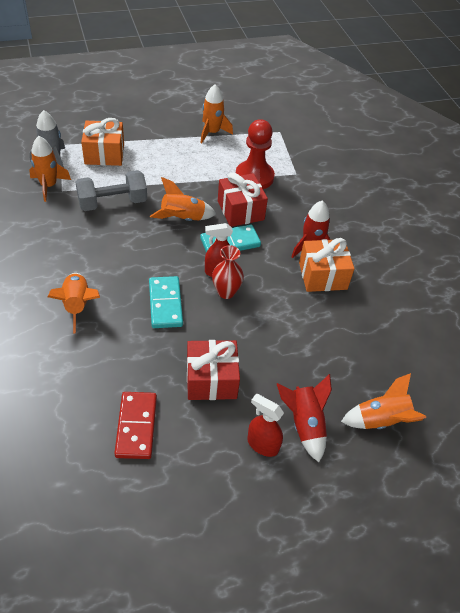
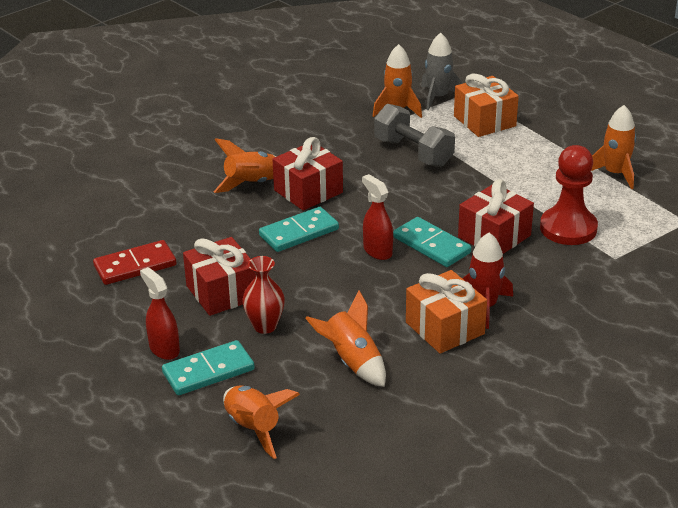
camera: 70 degrees right, 15 degrees down
(115, 277) = (308, 191): none -> red gift
(182, 219) = (436, 202): orange rocket -> orange rocket (352, 362)
(226, 292) = (351, 265): red vase -> red vase (265, 326)
(262, 444) = (164, 349): red spray bottle -> red spray bottle turned 45 degrees counterclockwise
(304, 424) = (208, 371): red rocket -> turquoise domino

